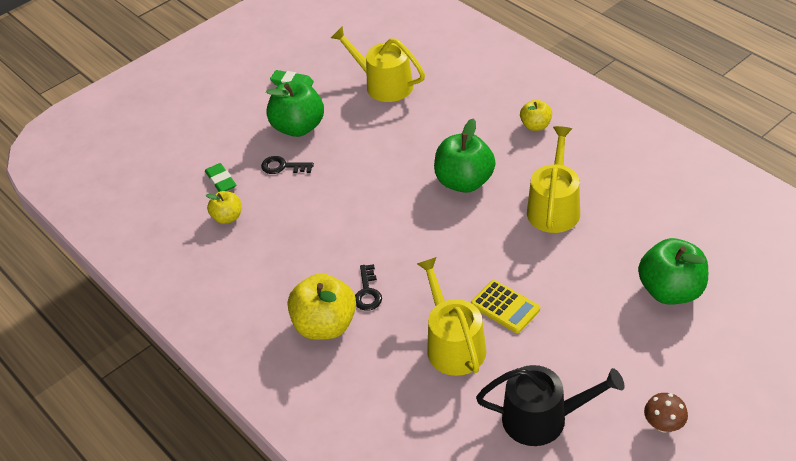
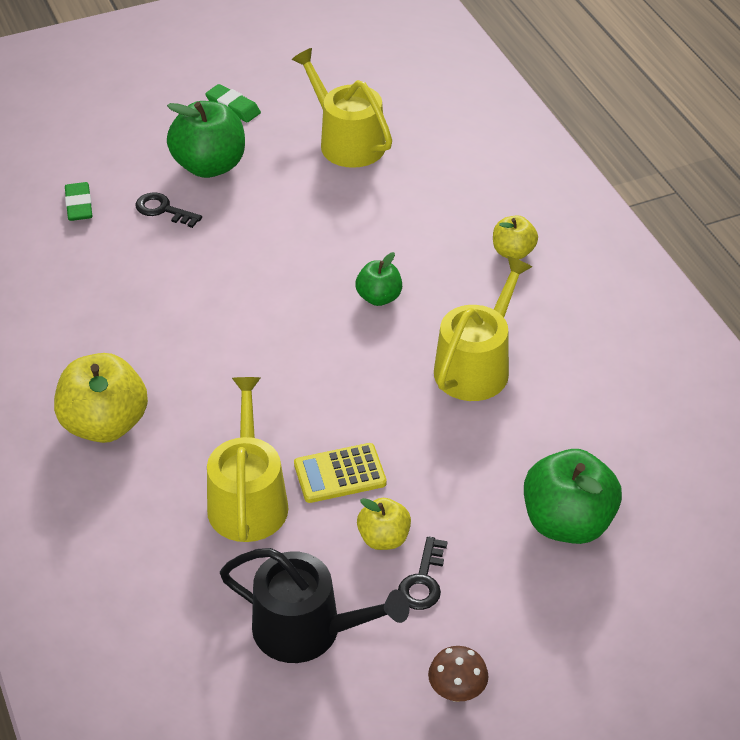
camera: 15 degrees right, 0 degrees up
(227, 217) = (62, 253): yellow apple -> yellow apple (384, 538)
(367, 292) = (179, 400): black key -> black key (423, 581)
(464, 182) = (379, 297): green apple -> green apple, size x0.55
(505, 307) = (340, 474): yellow calculator -> yellow calculator turned 105 degrees clockwise

